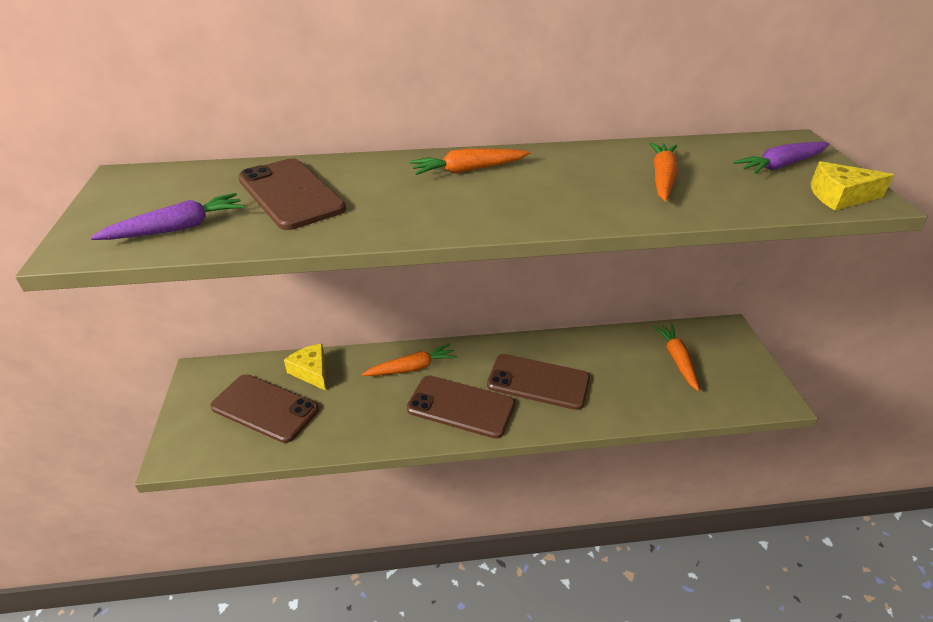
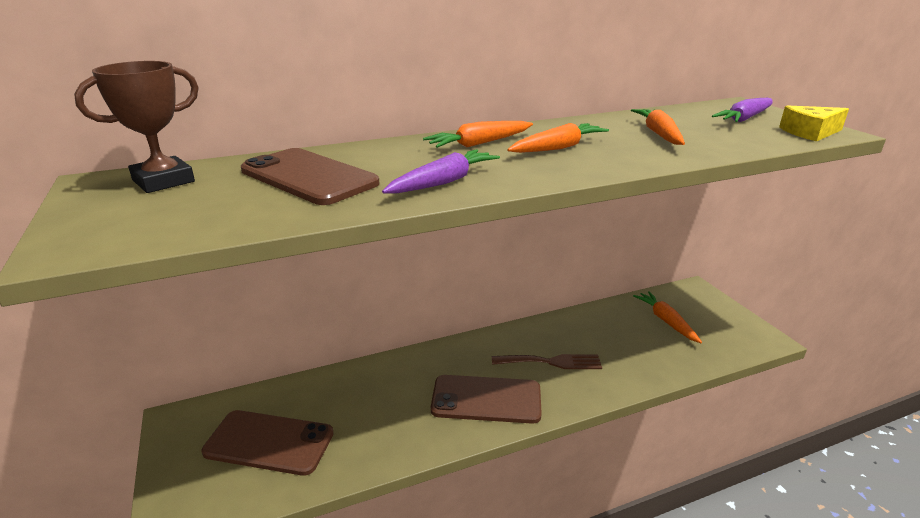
camera: 15 degrees left, 10 degrees down
(173, 183) = (163, 181): none -> brown trophy
(177, 228) = (193, 217): purple carrot -> purple carrot (443, 182)
(311, 371) = (310, 394): yellow cheese -> none
(412, 368) = (419, 371): orange carrot -> orange carrot (558, 148)
(538, 382) = (551, 362): brown phone -> brown fork

